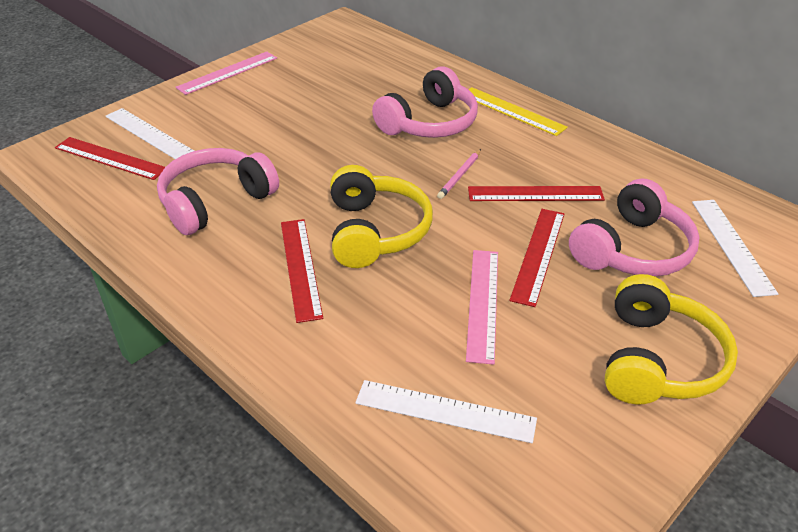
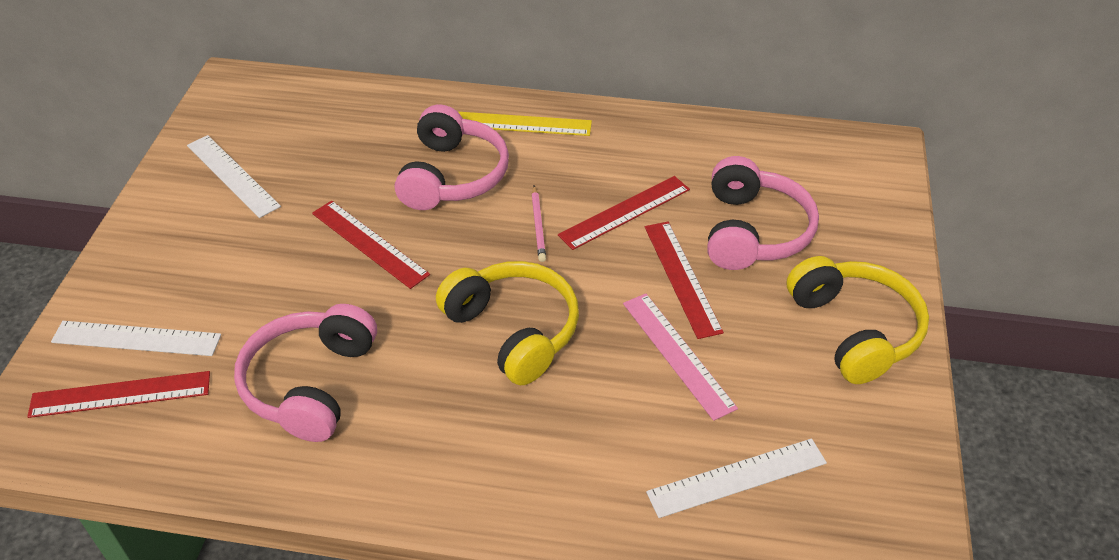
camera: 35 degrees left, 5 degrees up
(227, 72) = (153, 210): pink ruler -> none
(300, 268) = (477, 411): red ruler -> red ruler (369, 243)
(731, 245) = (824, 186): white ruler -> white ruler (232, 175)

